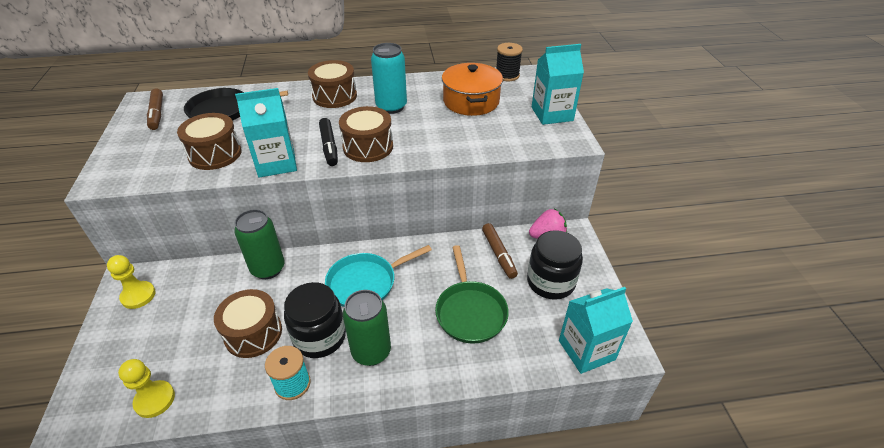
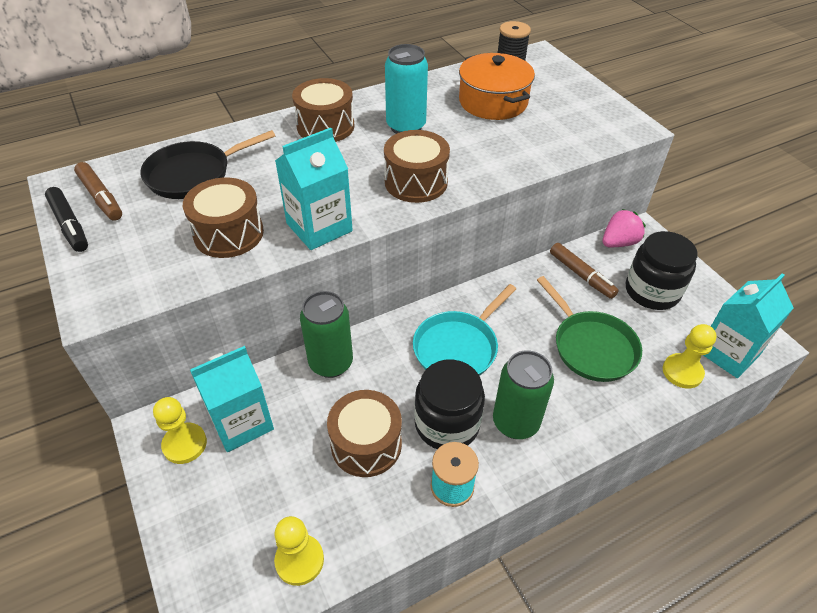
camera: 20 degrees left, 5 degrees up
(329, 146) = (368, 192): black marker -> black marker (69, 225)
(534, 354) = (682, 372): none -> yellow pawn
(552, 114) = (591, 100): turquoise carton -> turquoise carton (241, 422)

